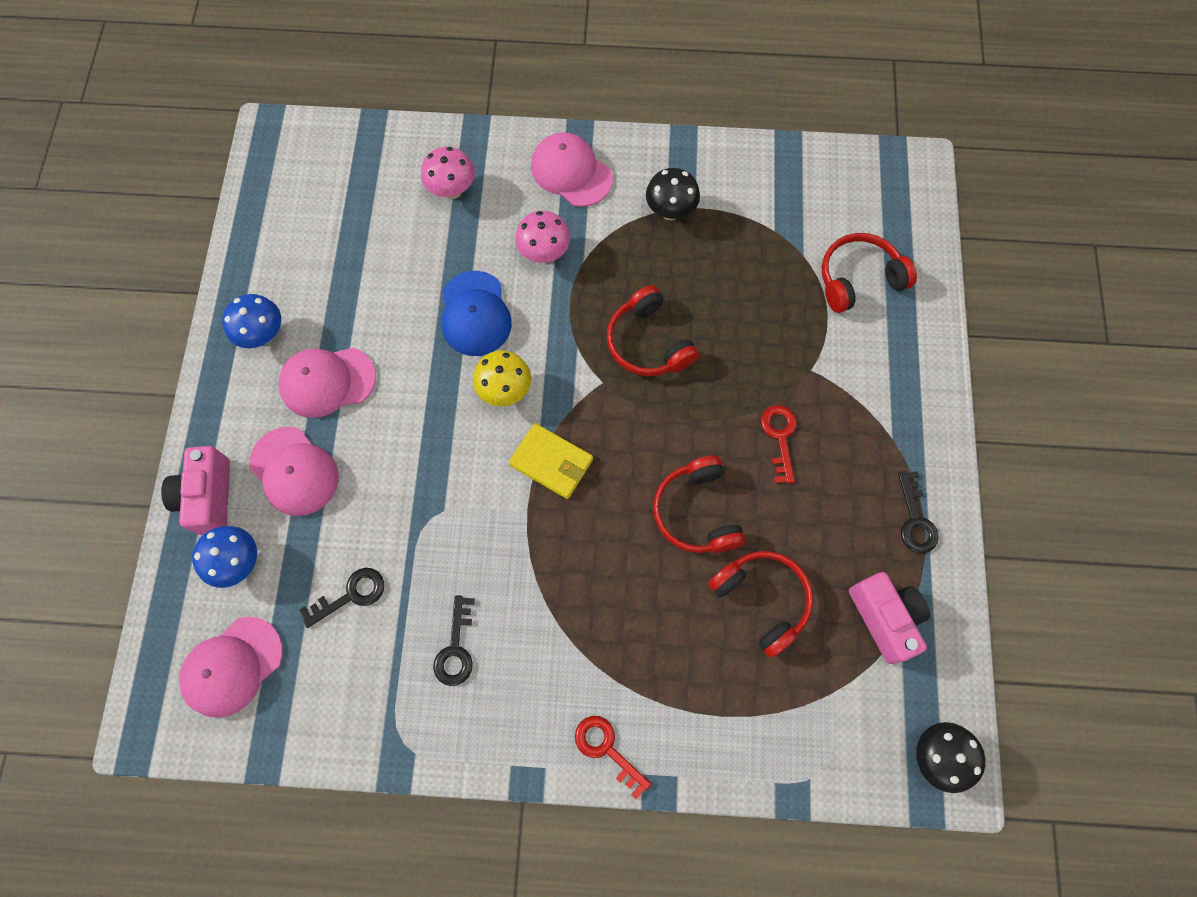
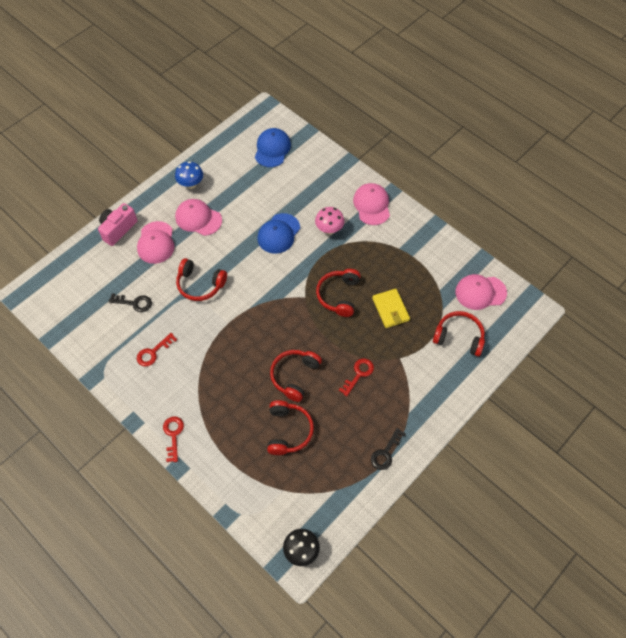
camera: 40 degrees right, 10 degrees down
(232, 666) = (71, 295): pink cap -> pink cap (480, 292)
(238, 562) = (107, 260): blue mushroom -> none
(342, 187) = (272, 149): none -> blue cap
(428, 484) = (200, 284): none -> red headphones
(452, 190) = (315, 179): pink mushroom -> none
(456, 648) = (153, 352): black key -> red key
(505, 390) = (262, 271): yellow mushroom -> none
(551, 462) = (254, 312): yellow wallet -> yellow wallet (390, 309)
(670, 211) = (400, 250): black mushroom -> none
(885, 618) = (333, 480): pink camera -> none

